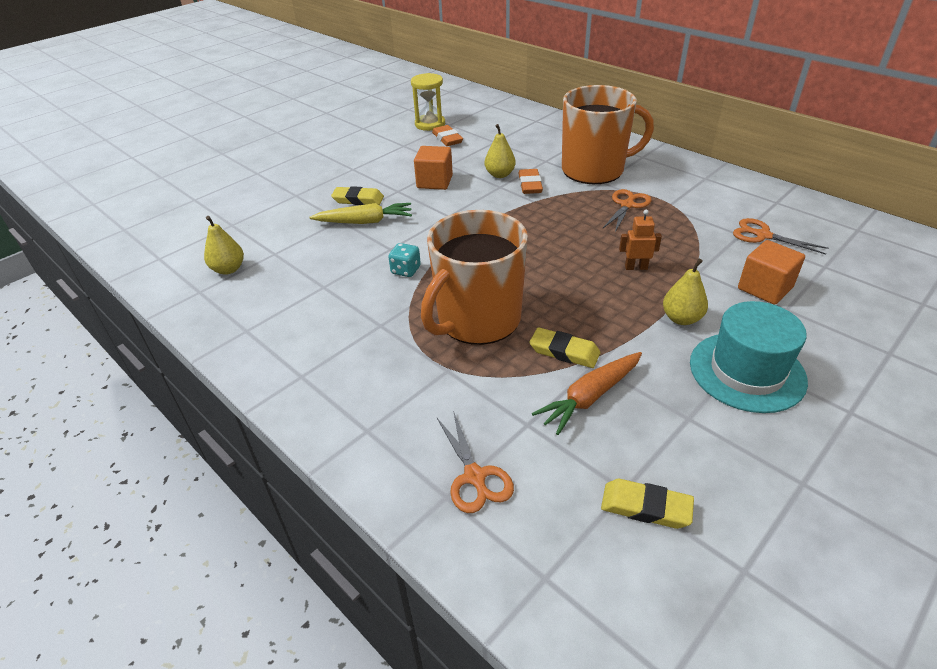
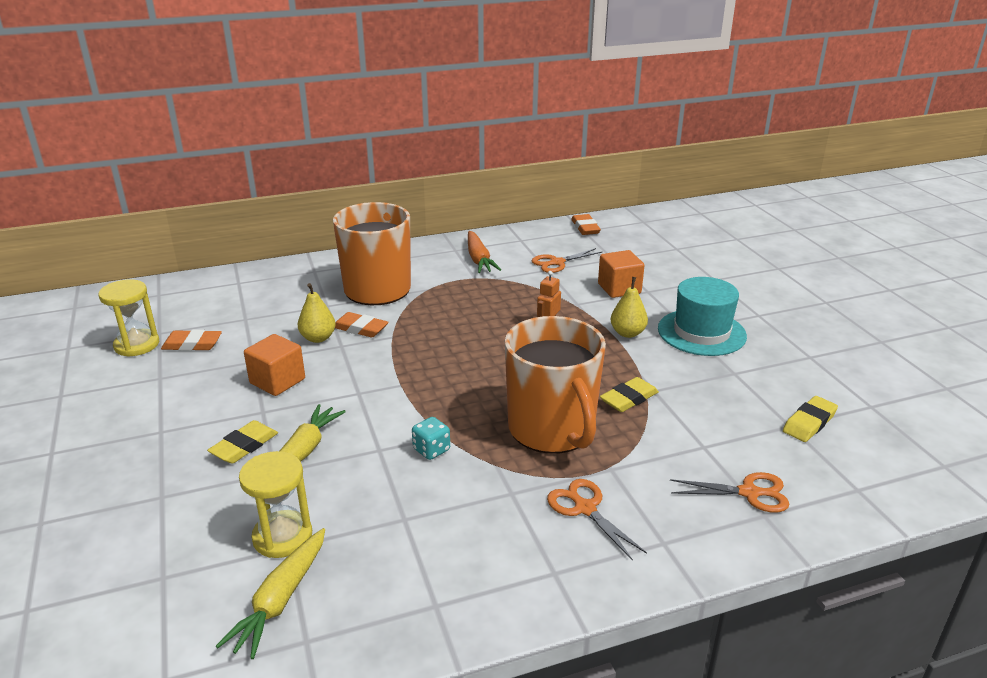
camera: 65 degrees left, 10 degrees down
(228, 269) = (280, 600): yellow pear -> yellow carrot
(282, 248) = (282, 536): none -> yellow hourglass
(590, 397) = (690, 406): orange carrot -> orange carrot (479, 259)
(627, 205) = (455, 296): orange scissors -> orange scissors (585, 508)
(866, 228) = (585, 228): none -> orange eraser

